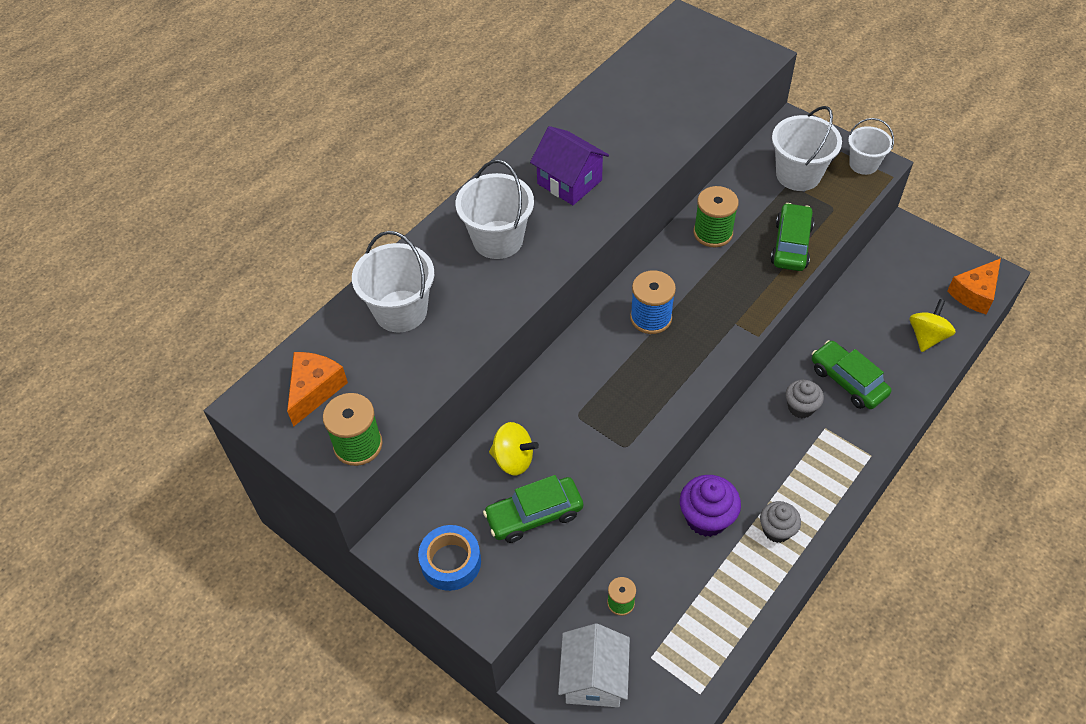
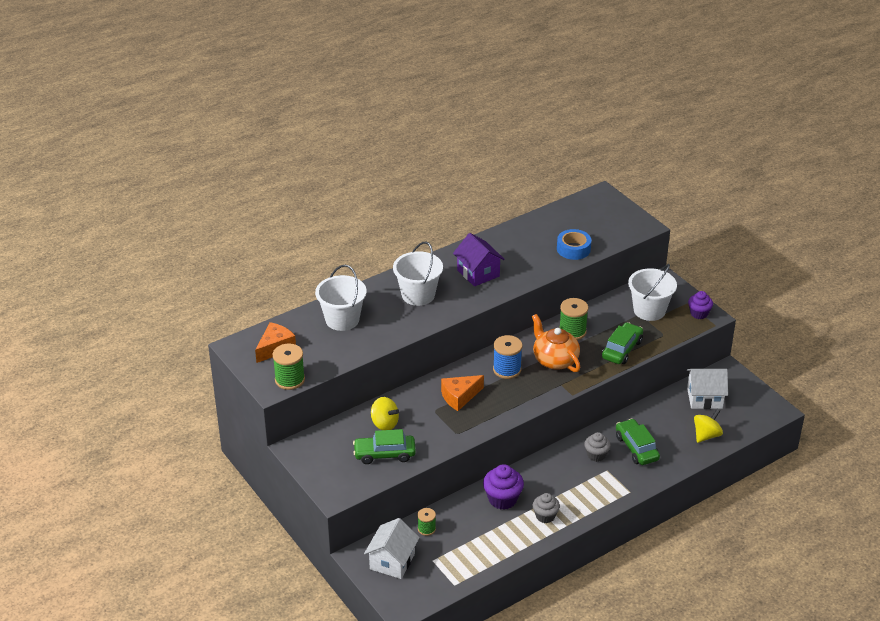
camera: 15 degrees right, 15 degrees down
(451, 562) = (324, 465): blue tape -> blue tape (573, 249)
(709, 285) = (554, 360): none -> orange teapot
(863, 164) = (699, 313): white bucket -> purple cupcake
(897, 280) = (704, 398): none -> white house
(974, 293) = (755, 418): orange cheese -> orange cheese (459, 397)

